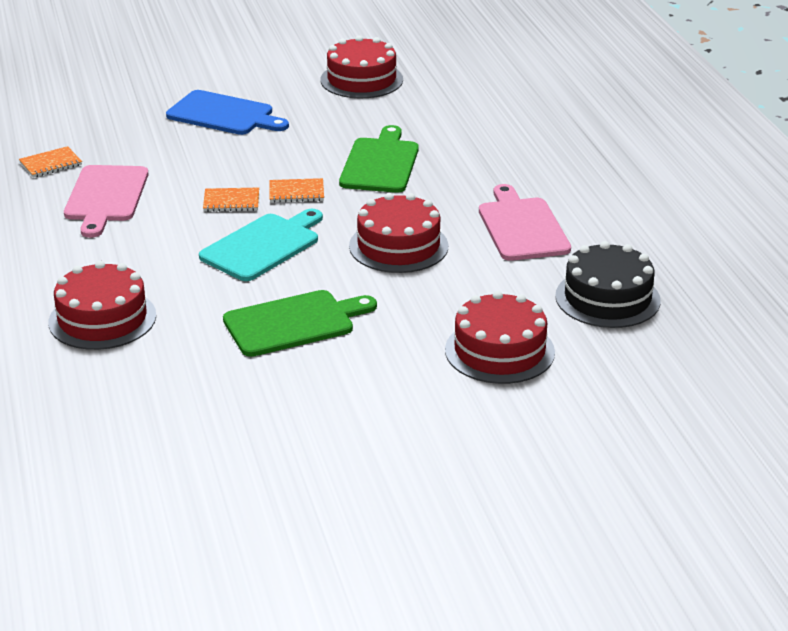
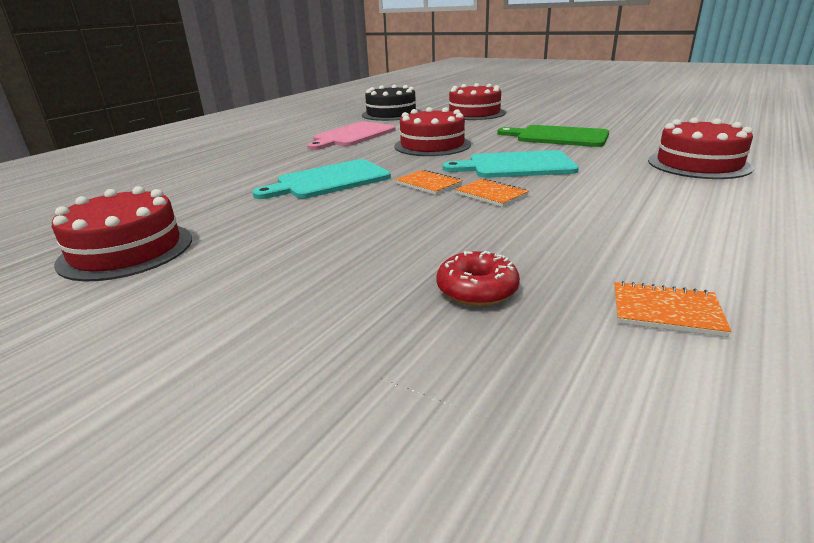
camera: 130 degrees left, 5 degrees down
(106, 197) = (616, 238): pink cutting board -> none
(145, 138) = (477, 290): none -> red donut
(224, 114) = (331, 277): blue cutting board -> none
(380, 163) = (329, 180): green cutting board -> turquoise cutting board

